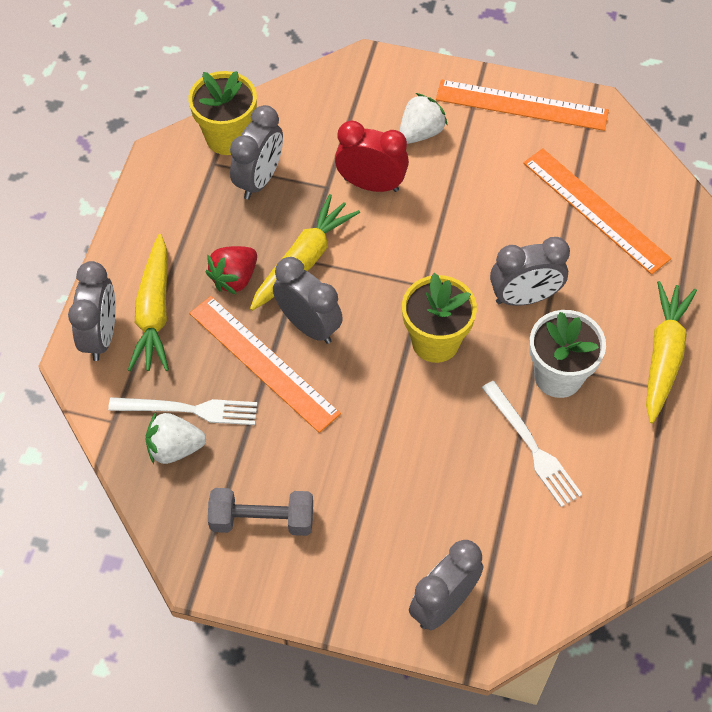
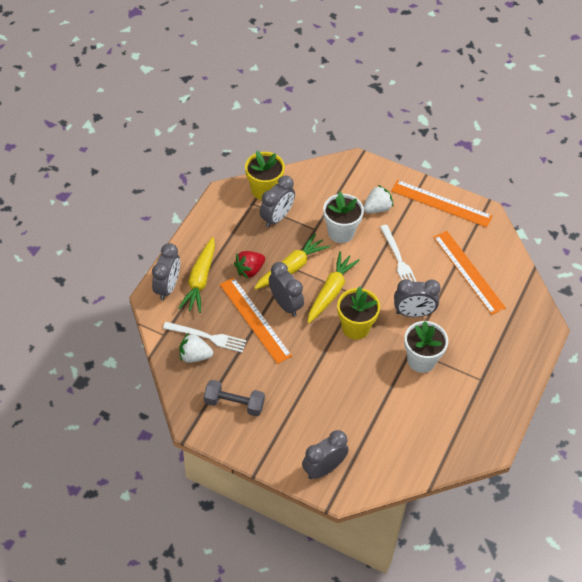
camera: 10 degrees right, 5 degrees down
(371, 184) = (341, 232): red clock -> white flower pot
(532, 447) = (396, 396): white fork -> white fork (399, 260)
(663, 356) = (486, 361): yellow carrot -> yellow carrot (331, 291)

